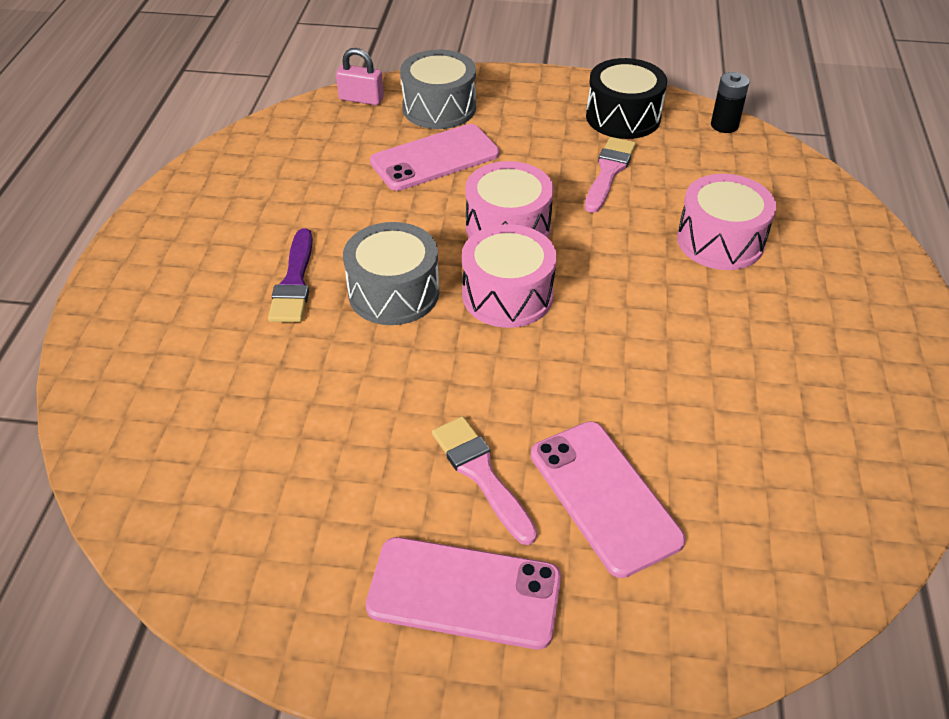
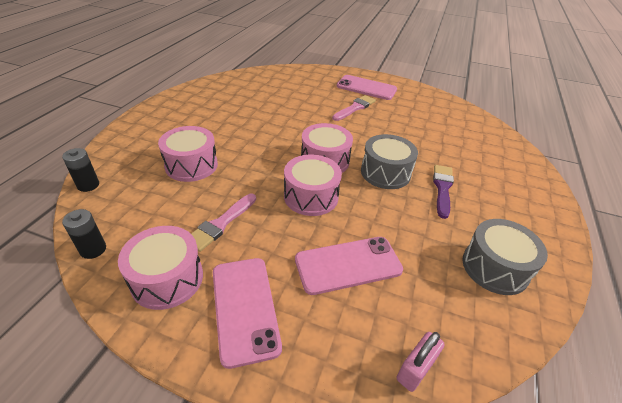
camera: 170 degrees left, 5 degrees down
(361, 99) = (415, 369): pink padlock -> pink padlock turned 75 degrees counterclockwise
(439, 108) = (333, 333): grey drum -> grey drum (495, 267)
(481, 474) = (355, 108): pink brush -> pink brush turned 120 degrees counterclockwise
(604, 496) = (313, 97): pink phone -> pink phone (244, 308)
(623, 117) = (167, 278): black drum -> pink drum
(824, 184) = (88, 185): none -> black battery

